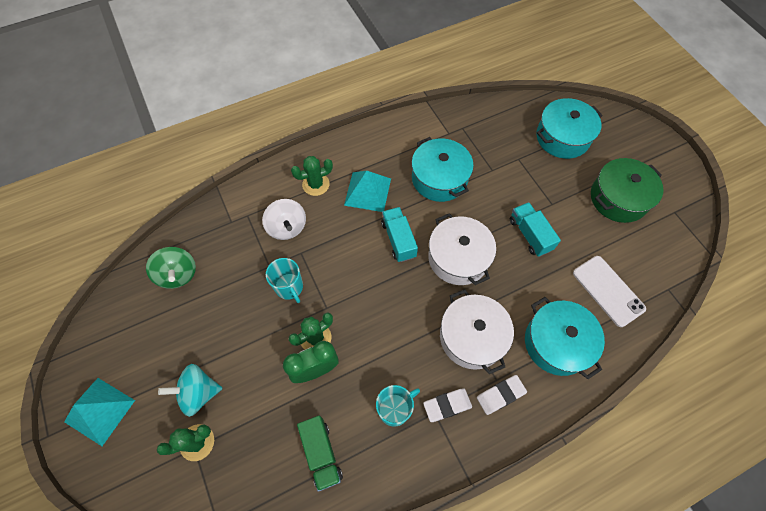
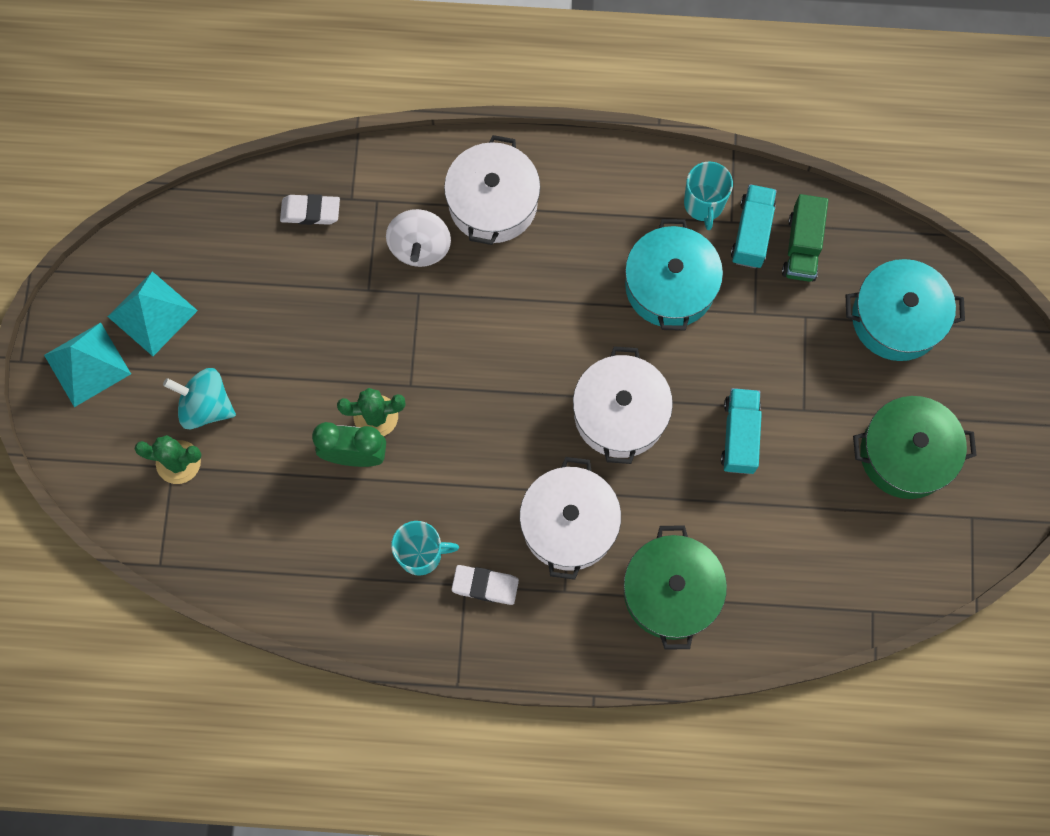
camera: 30 degrees right, 10 degrees up
(178, 274) = (250, 239): green spinning top -> none
(289, 287) = (379, 333): turquoise mug -> turquoise mug (704, 204)
(316, 184) = (493, 203): green cactus -> white pot
(321, 453) = (309, 554): green truck -> green truck (802, 247)
(367, 191) = (557, 252): turquoise pyramid -> turquoise pyramid (152, 313)
(398, 239) = (556, 345): turquoise truck -> turquoise truck (751, 233)
(500, 395) = (557, 611): white eraser -> white eraser (310, 212)
(557, 343) = (671, 592): turquoise pot -> green pot
(608, 291) = (788, 567): white phone -> none

